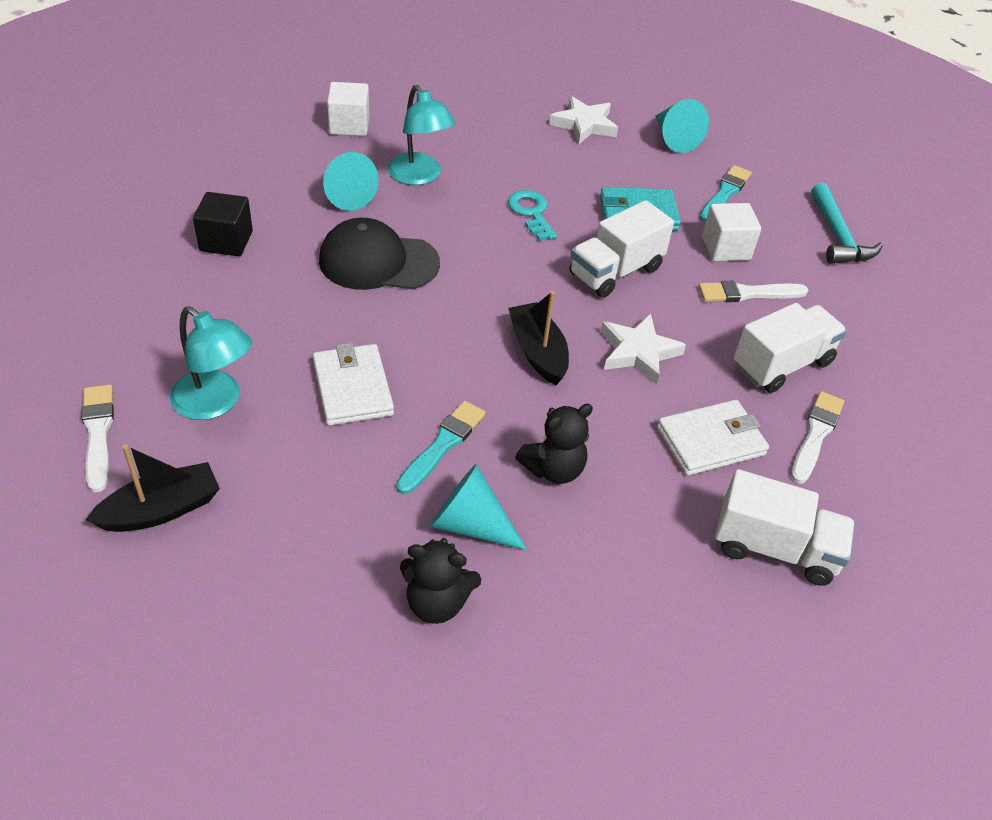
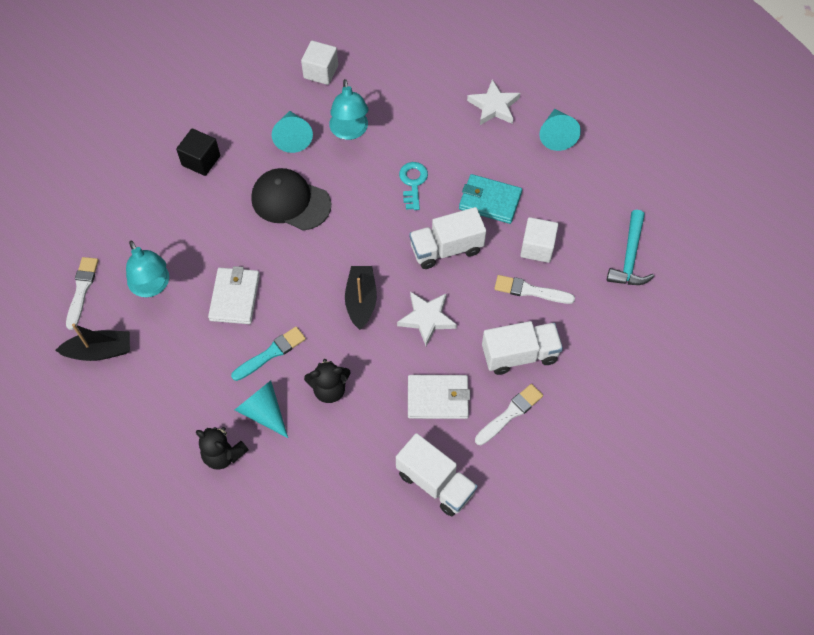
camera: 25 degrees right, 15 degrees up
(725, 193) = (566, 197): turquoise brush -> none

